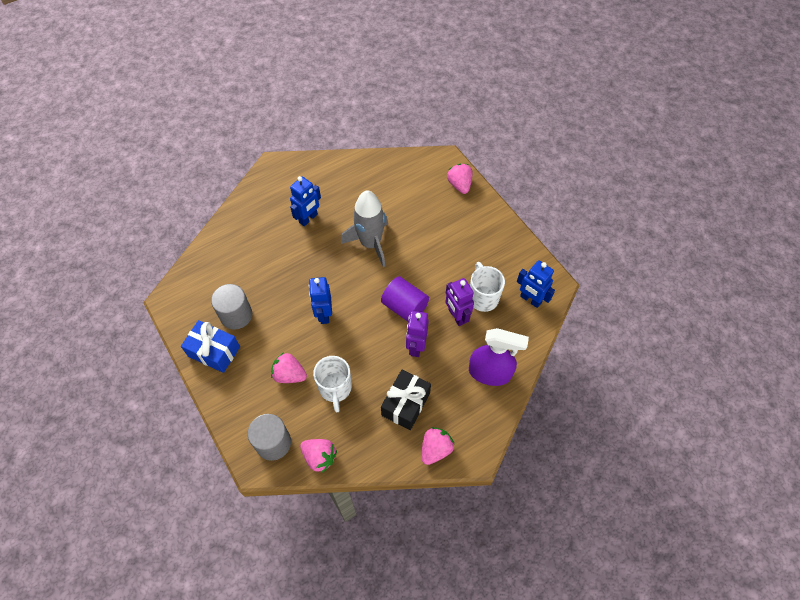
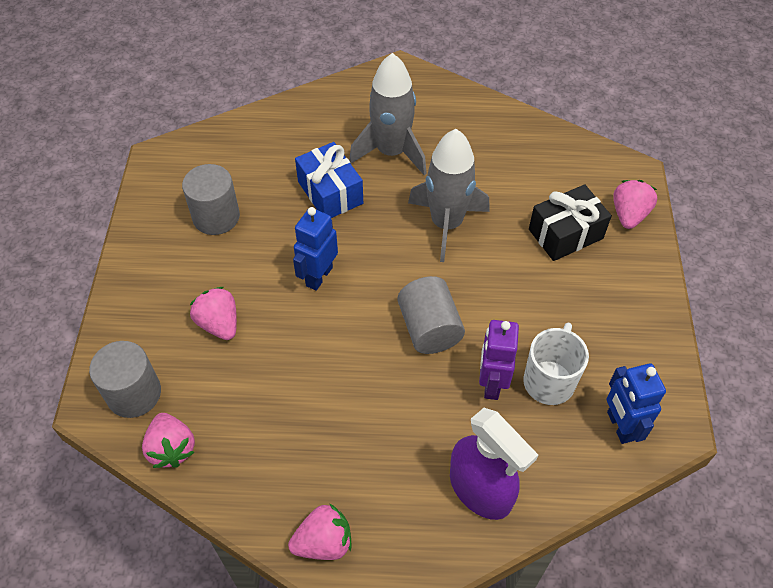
camera: 35 degrees right, 5 degrees down
(214, 351) = (158, 244): blue gift -> blue gift (330, 193)
(308, 218) = (391, 152): blue robot -> grey rocket
(335, 388) = (259, 376): white mug -> none
(404, 307) = (429, 328): purple cylinder -> grey cylinder
(405, 404) = (331, 455): black gift -> black gift (565, 234)
(416, 346) = (404, 388): purple robot -> none

